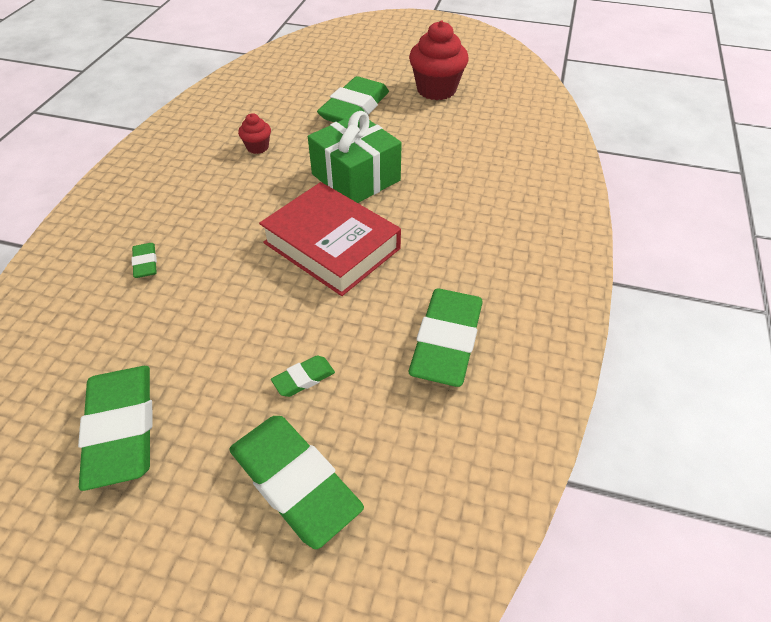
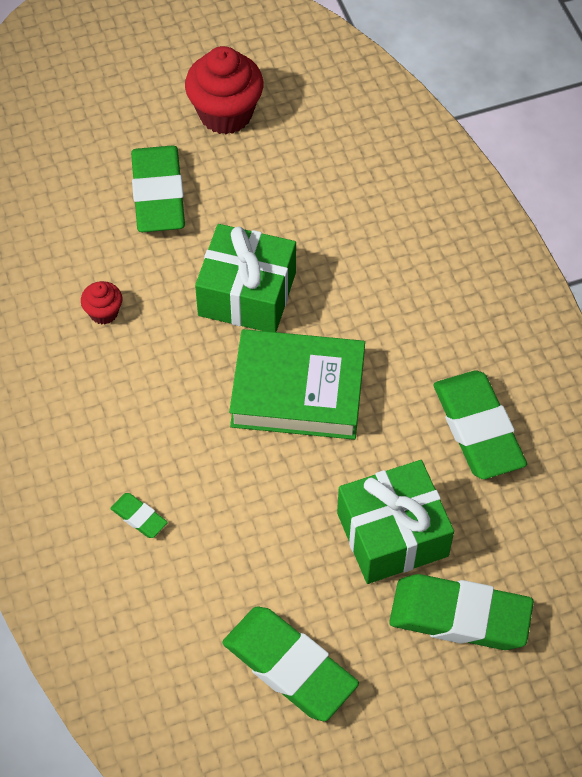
camera: 35 degrees left, 10 degrees up
(303, 378) = (392, 534): green eraser -> green gift
(332, 245) = (298, 391): red book -> green book

